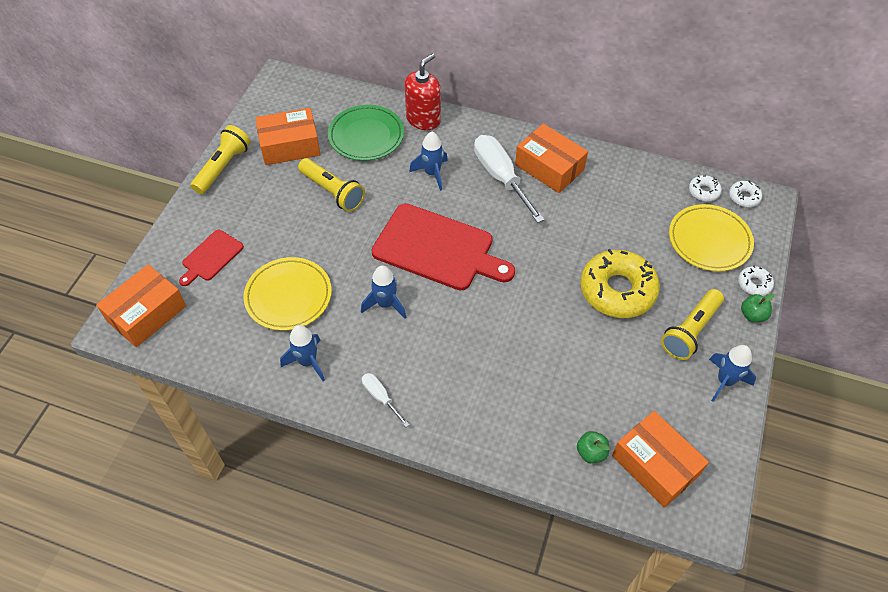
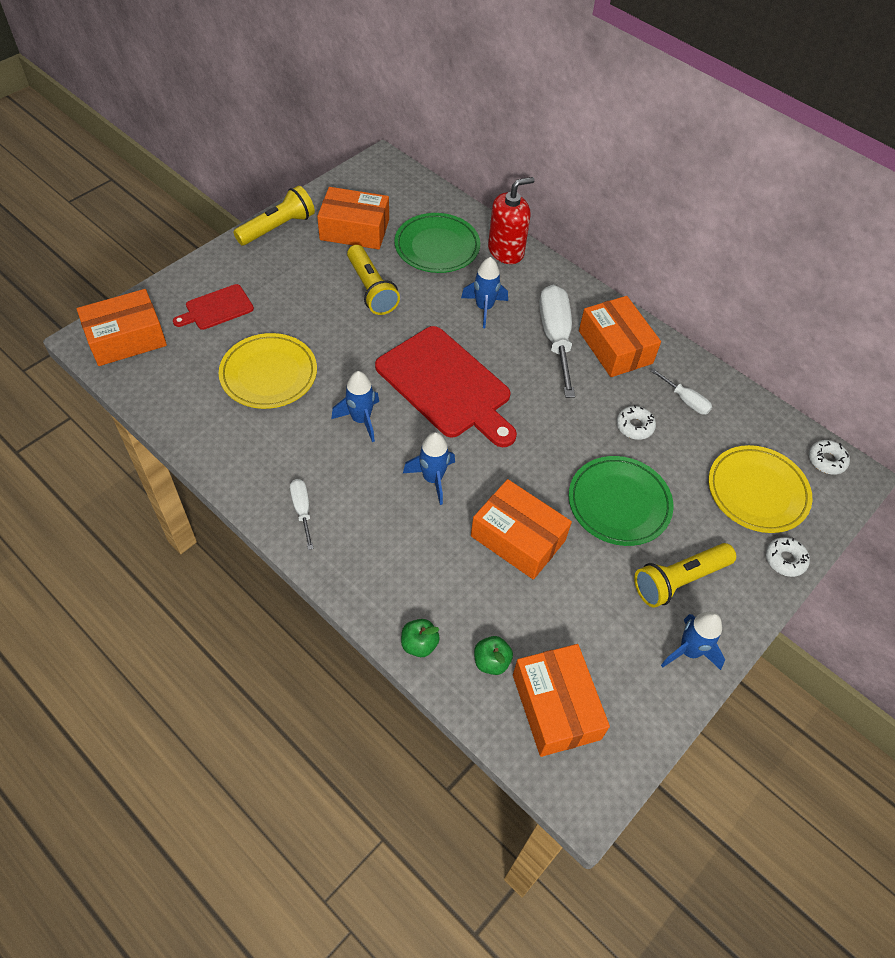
camera: 20 degrees right, 0 degrees up
(308, 362) = (250, 445): blue rocket -> blue rocket (432, 479)
(558, 348) = (518, 538): none -> orange box
(617, 290) = (619, 503): yellow donut -> green plate
(622, 190) = (685, 400): none -> white screwdriver
(703, 191) = (780, 437): white donut -> white donut (634, 426)
(752, 315) = (763, 593): green apple -> green apple (419, 644)

